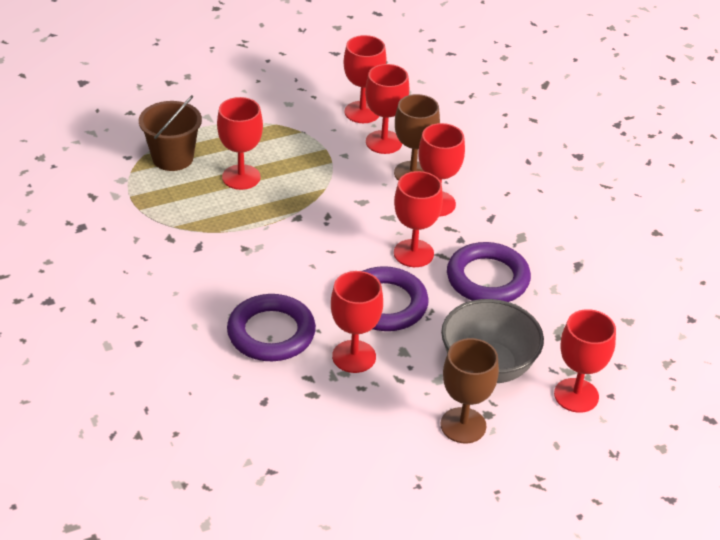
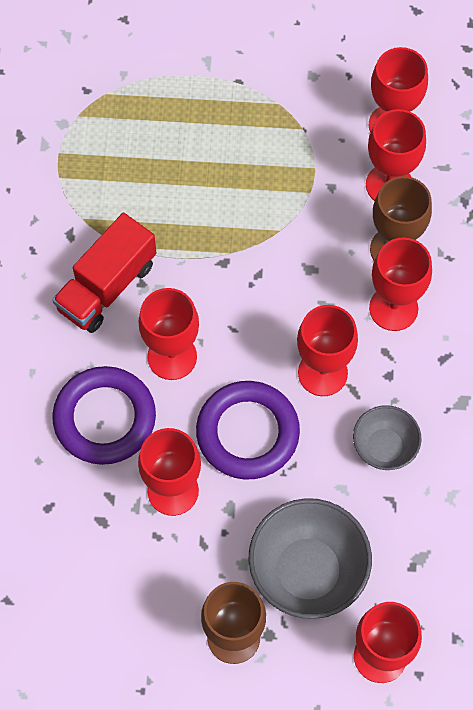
camera: 30 degrees right, 25 degrees up
(172, 158) = (134, 112): brown bucket -> none
(219, 258) = (107, 286): none -> red truck
(241, 177) = (194, 174): red goblet -> red goblet (172, 357)
(487, 279) = (384, 447): purple ring -> grey bowl

